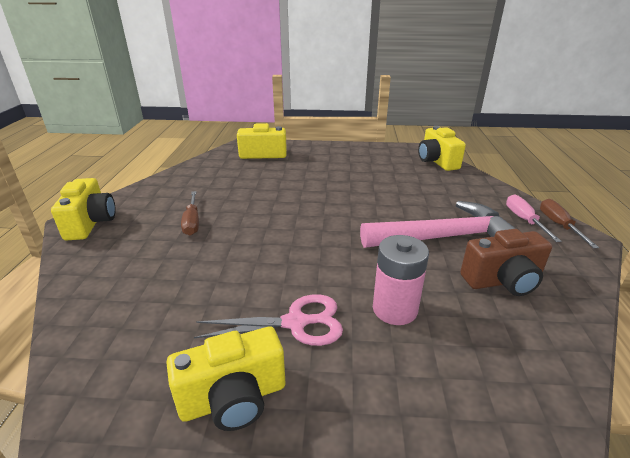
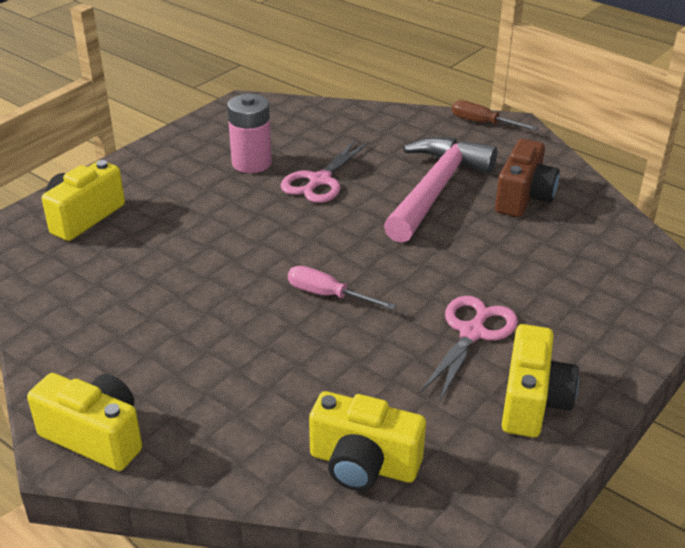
camera: 55 degrees left, 5 degrees up
(192, 222) = (208, 342): brown screwdriver -> none
(385, 195) = (319, 180): none -> pink scissors
(395, 309) = (505, 270): pink battery -> pink battery (251, 163)
(437, 161) = (290, 110): yellow camera -> yellow camera (363, 464)
(524, 220) = (457, 134): pink screwdriver -> pink screwdriver (327, 295)

